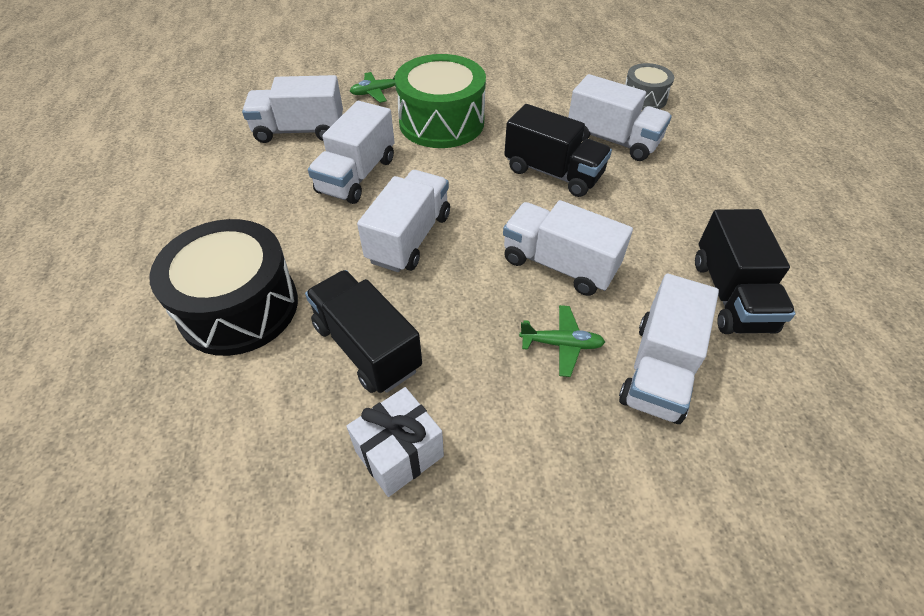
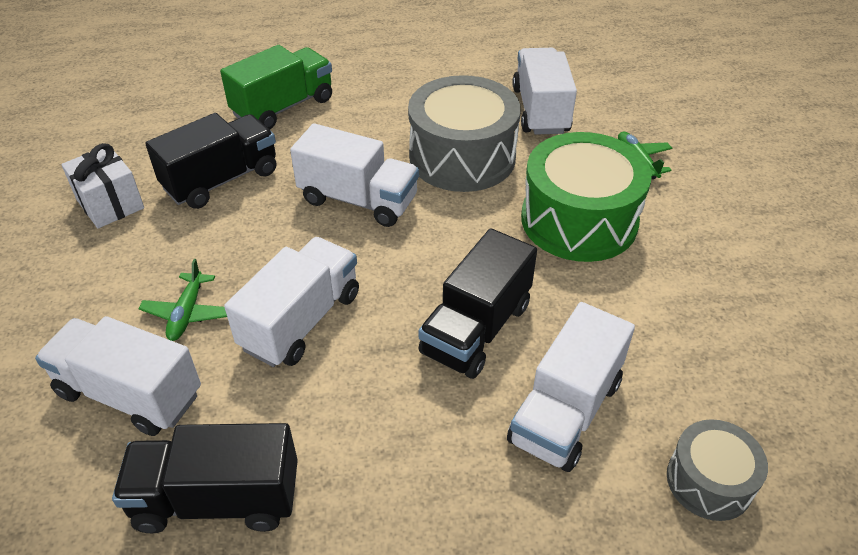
camera: 90 degrees right, 5 degrees down
(239, 307) = (283, 107): black drum -> green truck
(357, 175) = (462, 157): white truck -> grey drum

